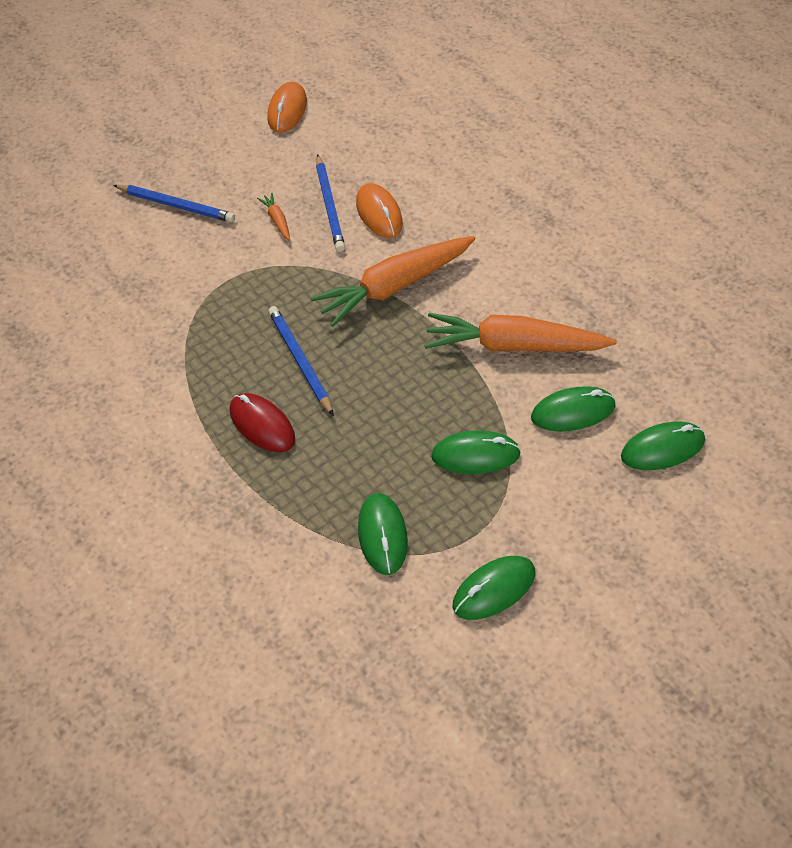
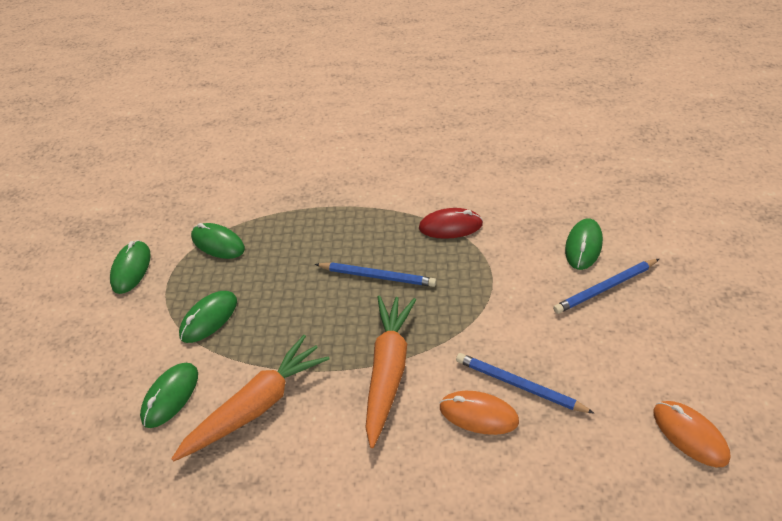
camera: 130 degrees right, 5 degrees down
(262, 425) = (349, 233): red mouse -> red mouse (450, 226)
(277, 220) = (532, 340): orange carrot -> none
(662, 449) = (85, 425): green mouse -> green mouse (583, 246)

